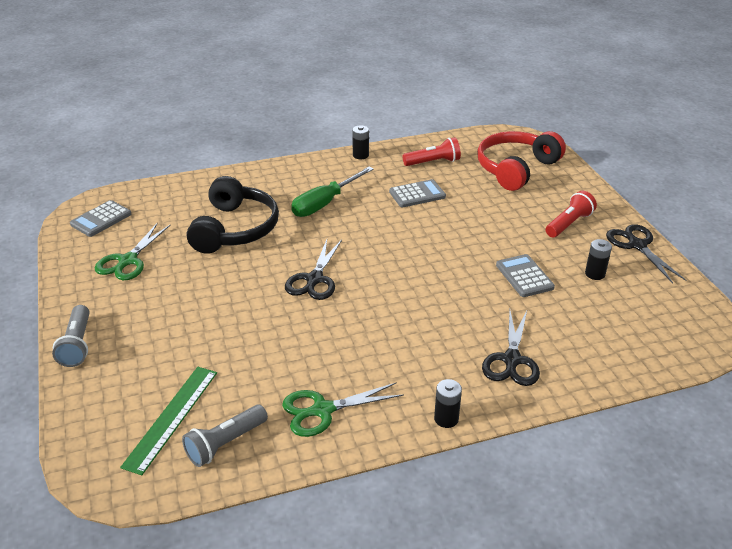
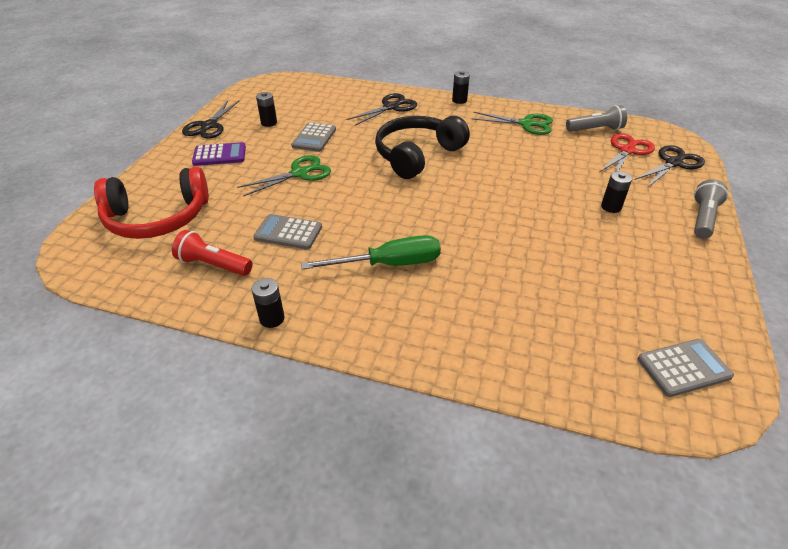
camera: 145 degrees left, 5 degrees up
(127, 261) = (649, 284): green scissors -> green scissors (300, 173)
(171, 417) = (627, 150): green ruler -> red scissors
(173, 320) = (611, 207): none -> black battery
(235, 229) = (511, 274): black headphones -> black headphones (417, 155)
(314, 279) = (469, 193): black scissors -> black scissors (673, 163)
(569, 224) = (219, 155): red flashlight -> purple calculator

